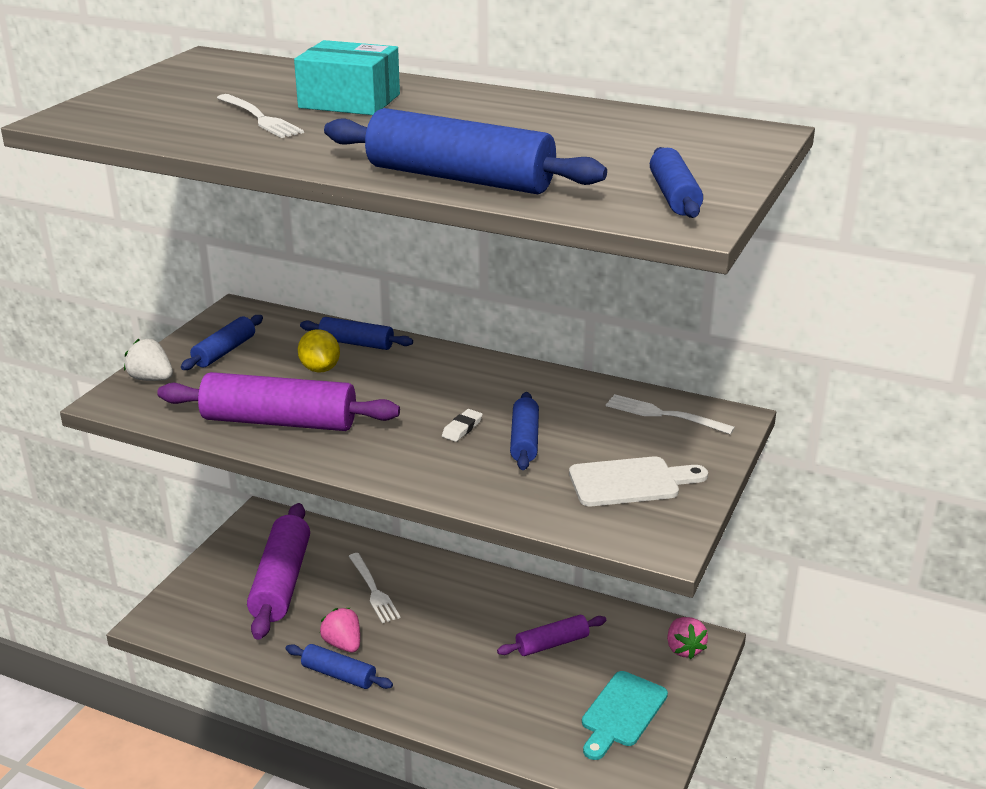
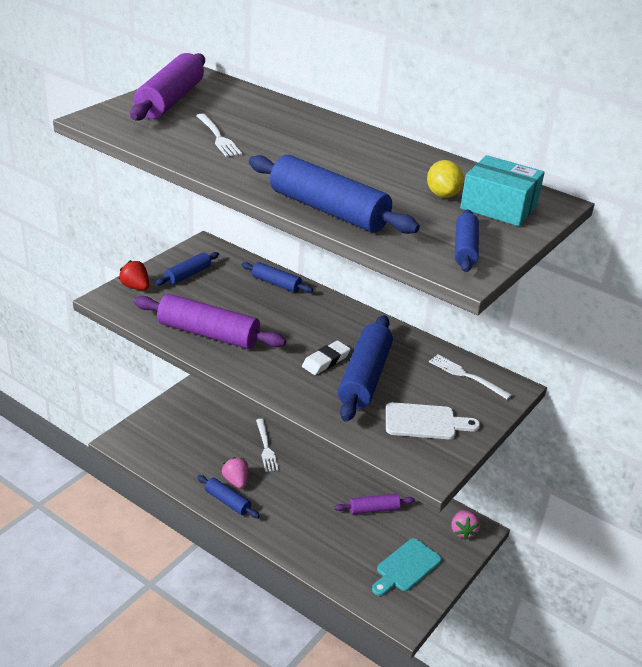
camera: 10 degrees right, 5 degrees up
(151, 379) = (135, 287): white strawberry -> red strawberry
(281, 582) = (208, 429): purple rolling pin -> purple rolling pin (170, 100)
(320, 369) = (246, 299): yellow lemon -> yellow lemon (442, 195)
(349, 101) = (282, 131): turquoise box -> turquoise box (499, 207)
(462, 428) = (326, 361): white eraser -> white eraser, size x1.55
(524, 440) = (364, 377): blue rolling pin -> blue rolling pin, size x1.83

